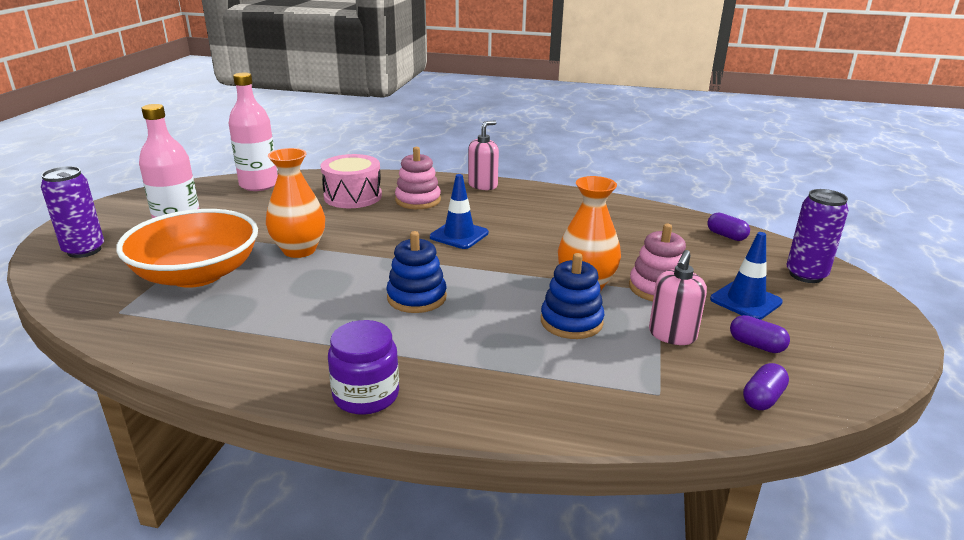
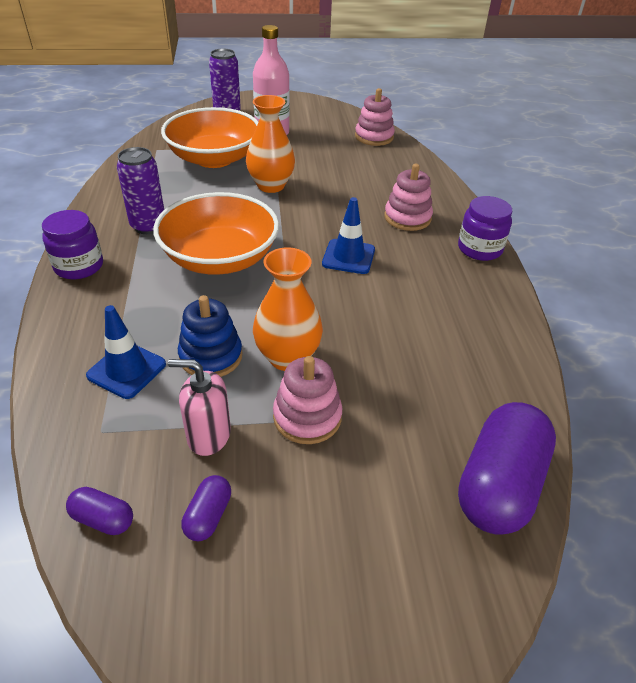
camera: 70 degrees right, 15 degrees up
(259, 185) = (374, 137): pink bottle -> pink stacking toy
(353, 196) = (387, 183): pink drum -> none
(416, 297) = (220, 258): blue stacking toy -> orange bowl
(483, 185) = (479, 249): pink soap dispenser -> purple jar
(726, 236) = (499, 484): purple capsule -> purple capsule, size x2.23
(745, 301) = (312, 506): blue traffic cone -> blue traffic cone (126, 370)
(806, 275) = (425, 588): purple can -> purple can (148, 226)

